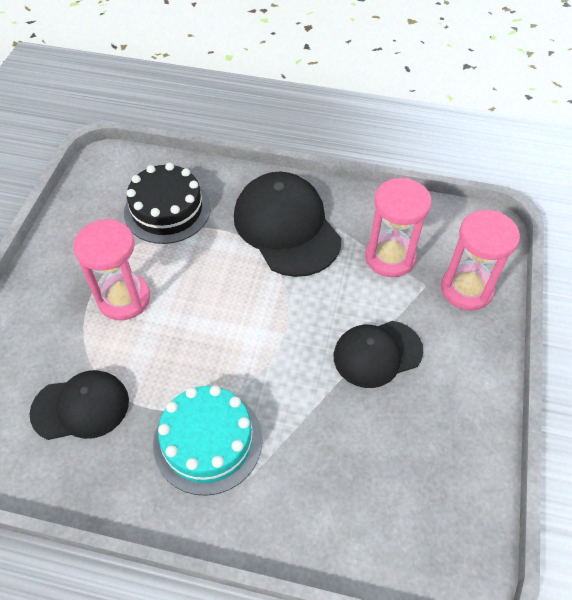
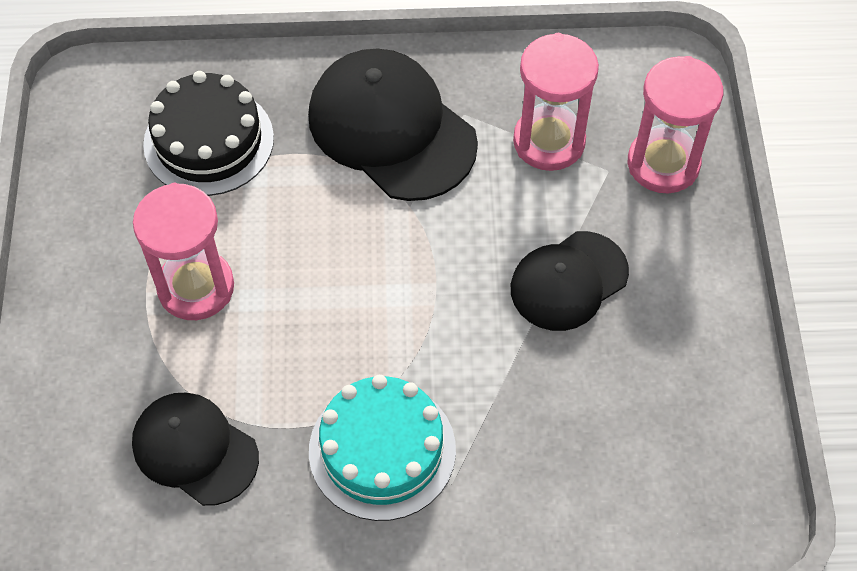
camera: 15 degrees left, 5 degrees up
(81, 407) = (195, 449): black cap -> black cap turned 120 degrees counterclockwise

